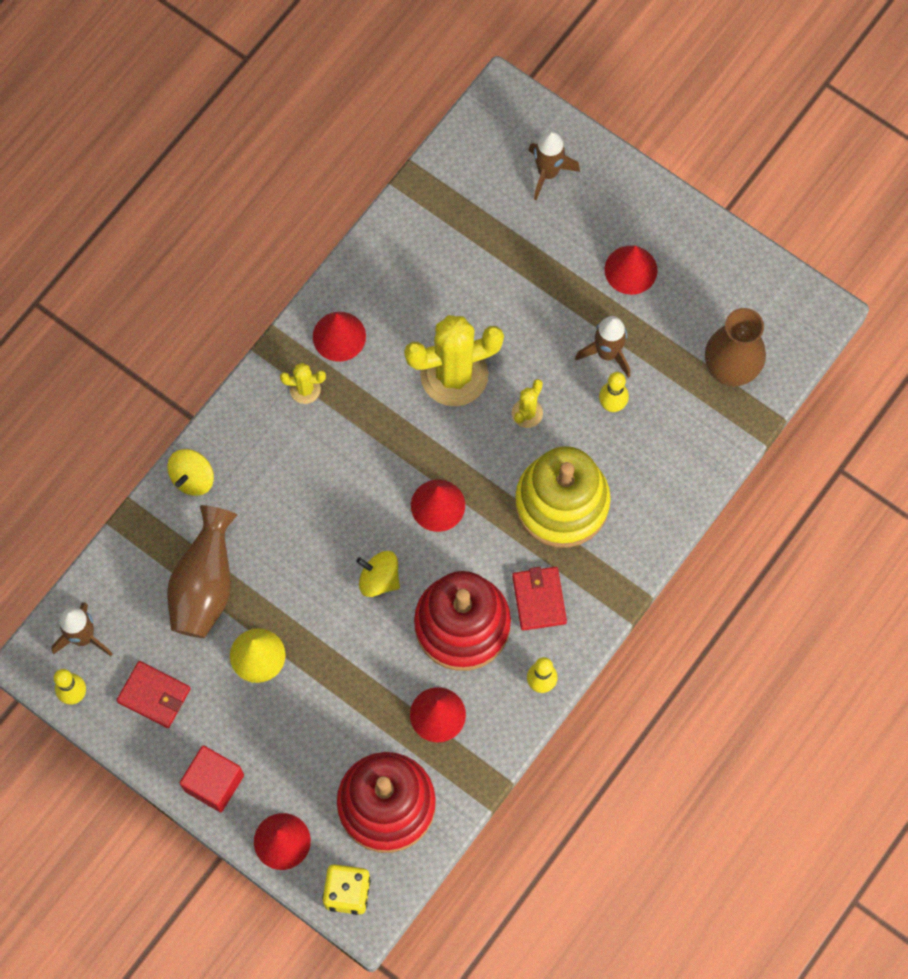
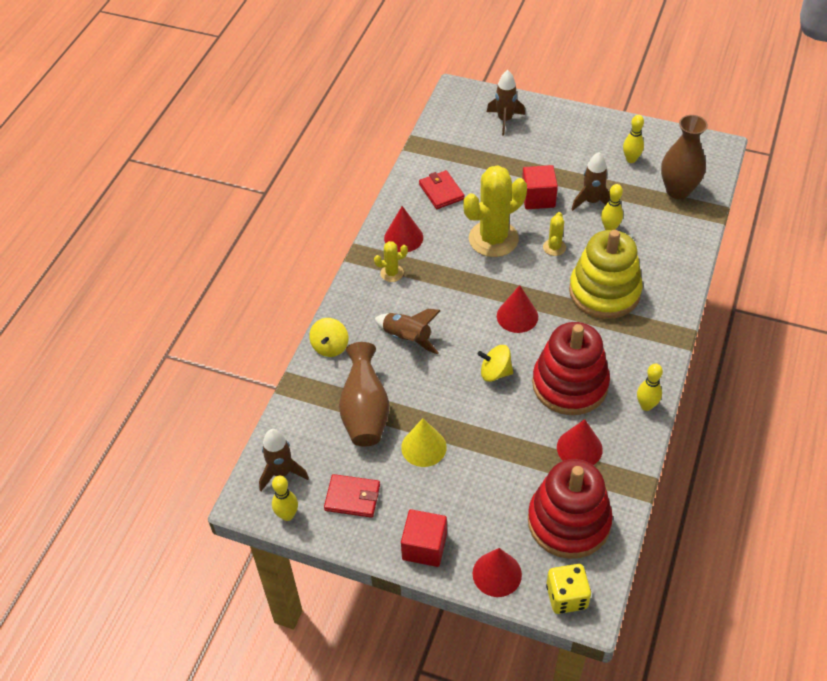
camera: 15 degrees left, 20 degrees down
(290, 495) = (407, 338): none -> brown rocket
(539, 325) = (538, 198): none -> red cube
(539, 599) = (618, 353): red wallet -> red wallet (441, 192)
(631, 270) = (584, 155): red cone -> none
(691, 297) = (631, 159): none -> yellow bowling pin

